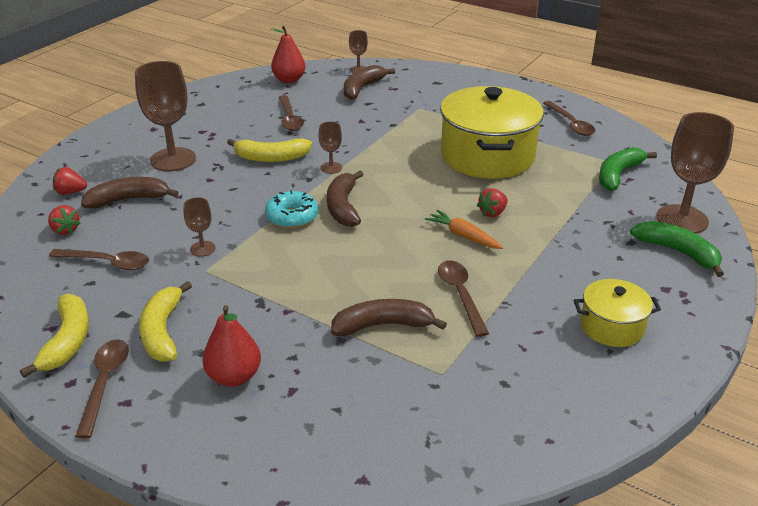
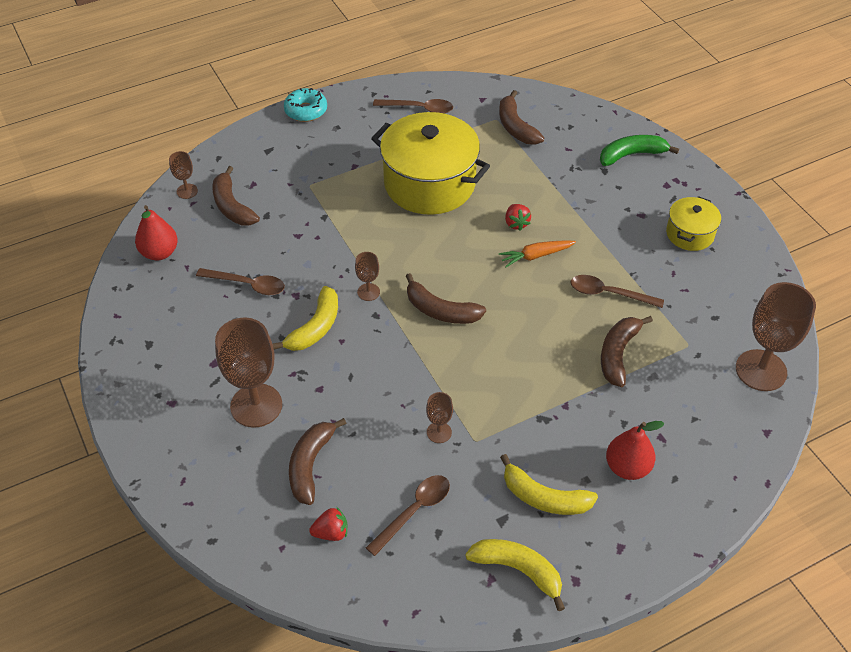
camera: 60 degrees left, 15 degrees up
(70, 192) = (257, 511): red strawberry -> none
(105, 383) = (589, 556): brown spoon -> none
(292, 217) = (431, 351): turquoise donut -> turquoise donut (306, 111)
(618, 175) = (516, 127): green banana -> brown banana
(682, 219) = (596, 129): brown goblet -> brown goblet (761, 370)

